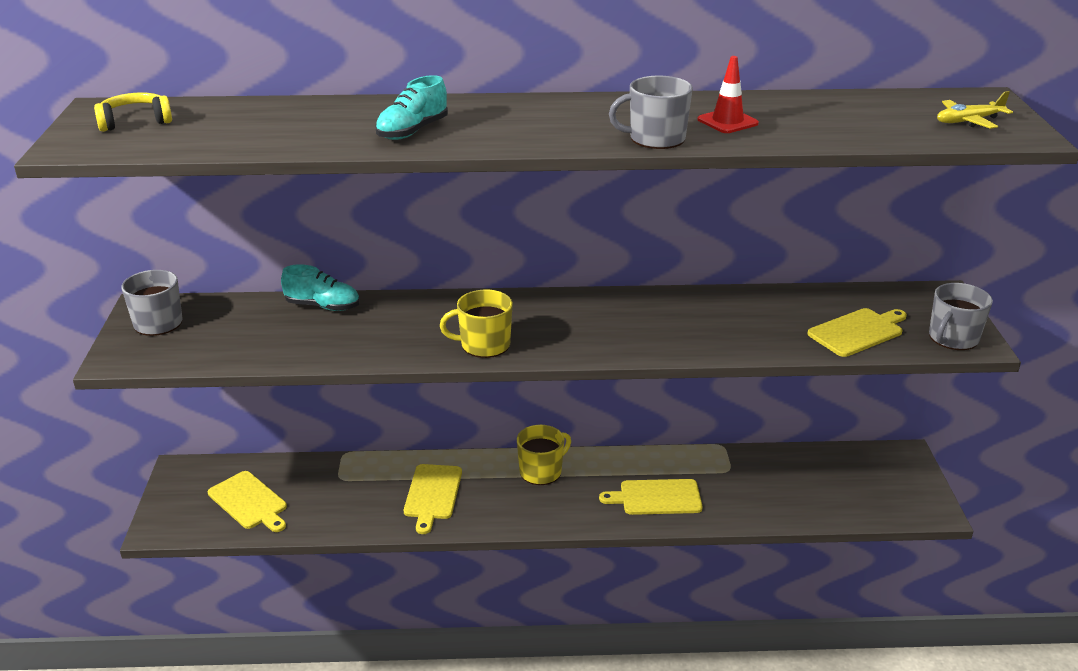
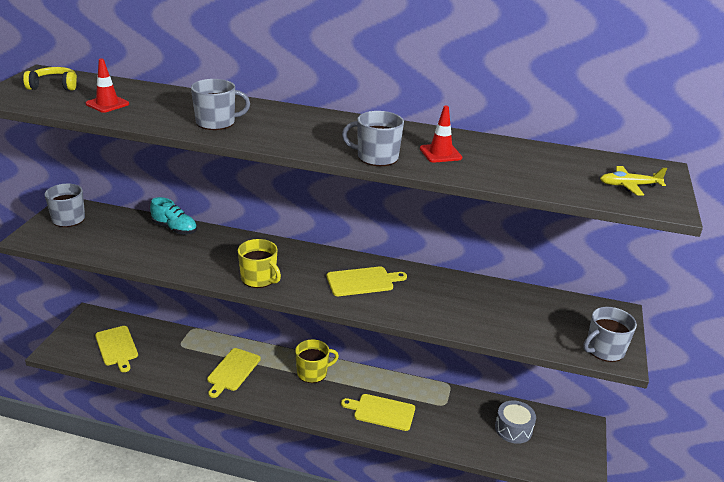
camera: 15 degrees right, 0 degrees up
(238, 132) = (107, 104): none -> red traffic cone
(412, 131) = (216, 122): turquoise shoe -> grey mug
(484, 345) = (259, 278): yellow mug -> yellow mug turned 150 degrees counterclockwise
(826, 478) = (513, 429): none -> grey drum
(858, 332) = (532, 328): yellow cutting board -> yellow cutting board (362, 281)

